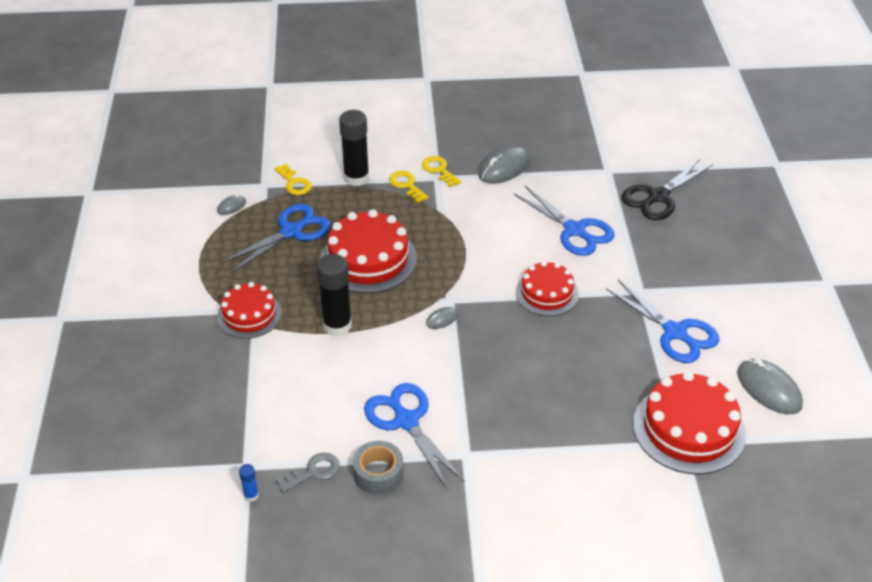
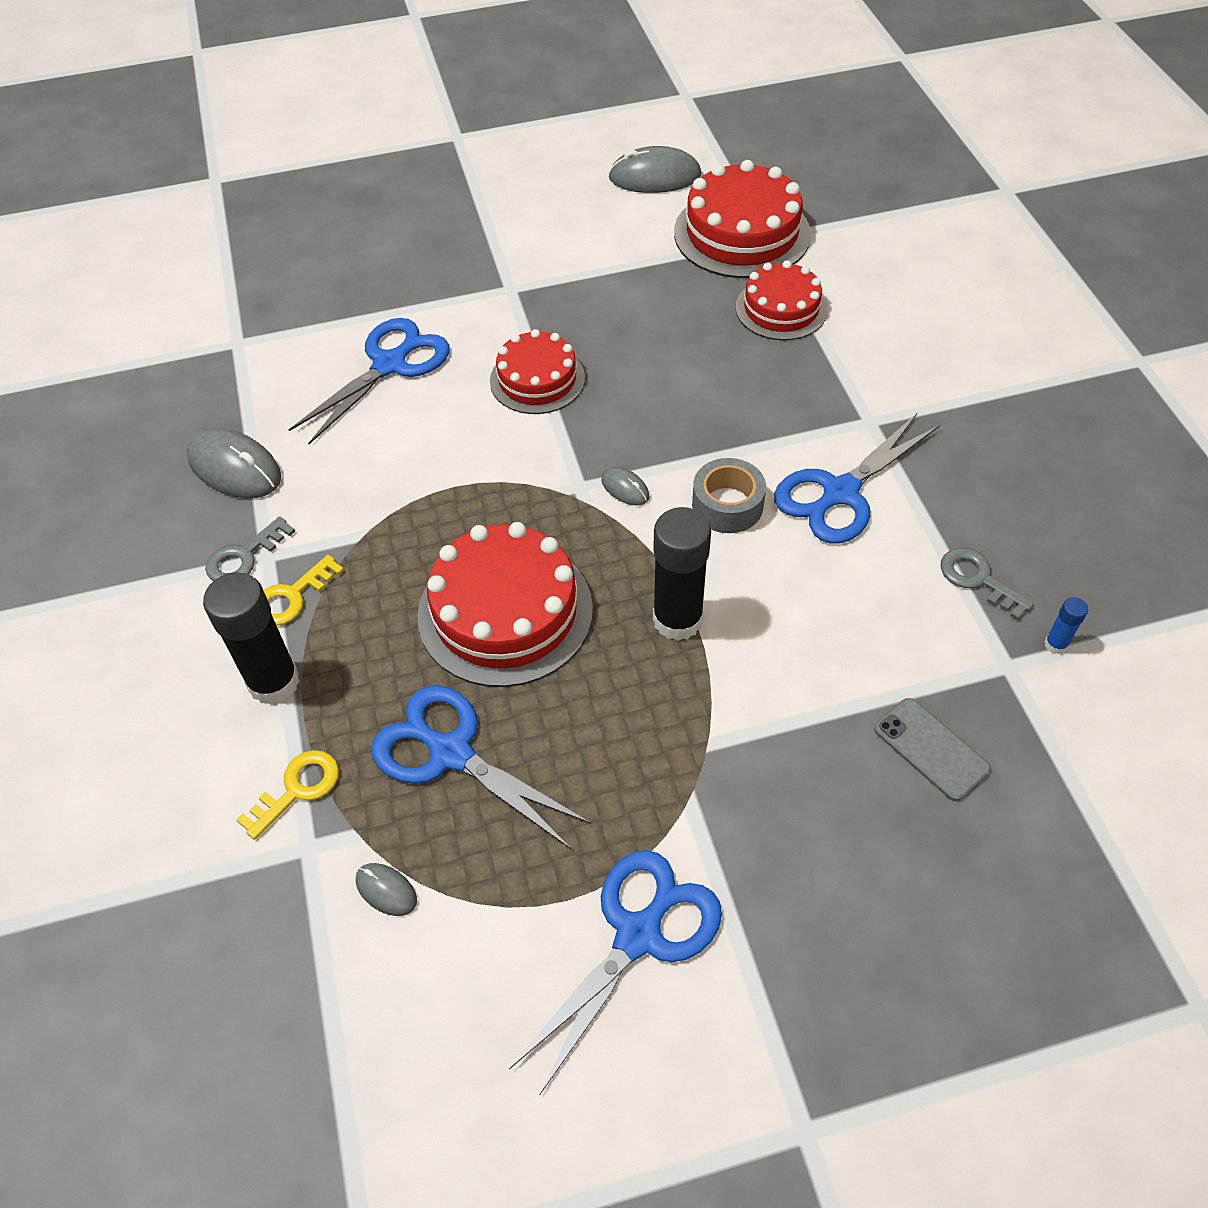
camera: 100 degrees left, 10 degrees up
(211, 413) = (931, 749): none -> grey phone
(249, 315) = (690, 759): red cake -> red cake (781, 309)
(378, 473) = (944, 505): grey tape -> grey tape (727, 505)
(439, 170) = (244, 556): yellow key -> grey key
(658, 196) = (299, 285): black scissors -> none
(675, 332) = (582, 253): blue scissors -> blue scissors (638, 935)
(769, 389) = (655, 177): grey mouse -> grey mouse turned 45 degrees clockwise

